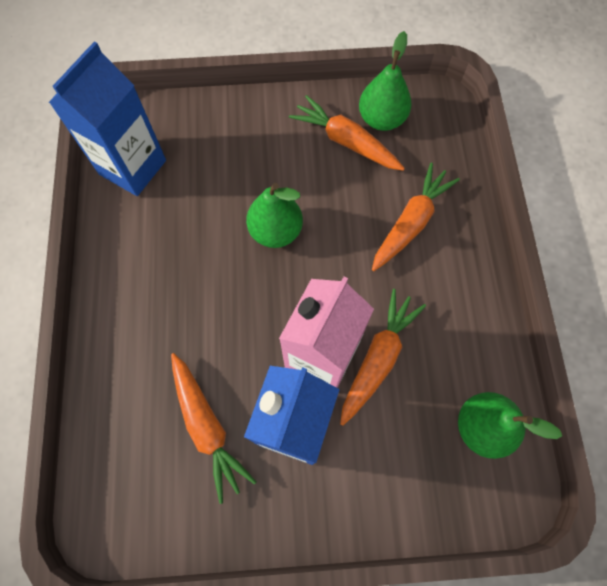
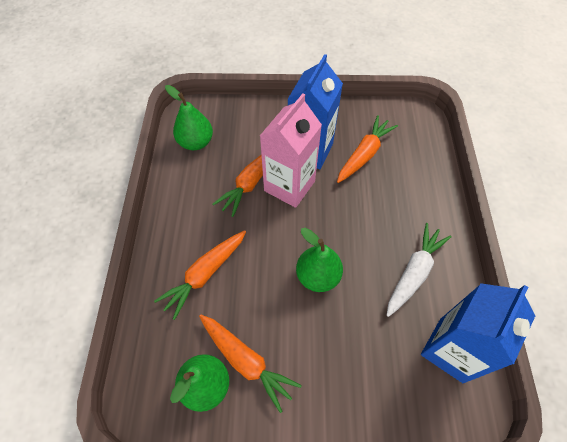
camera: 175 degrees left, 10 degrees down
(158, 245) = (414, 272): none -> white carrot
(207, 427) = (364, 154): orange carrot -> orange carrot turned 60 degrees clockwise

